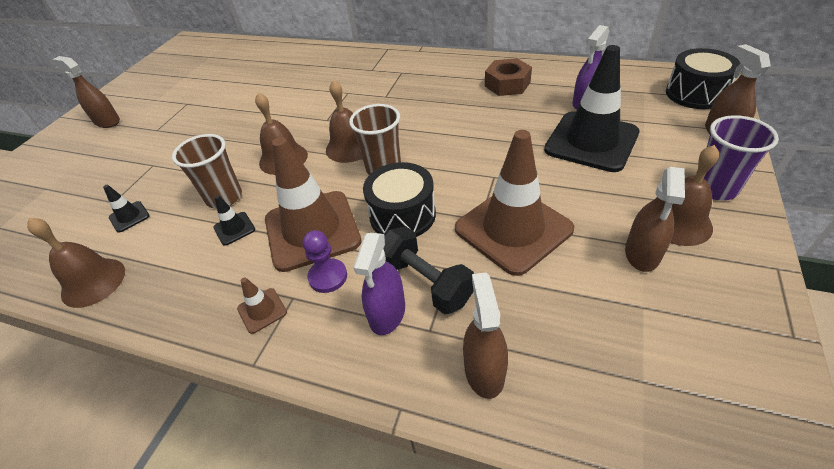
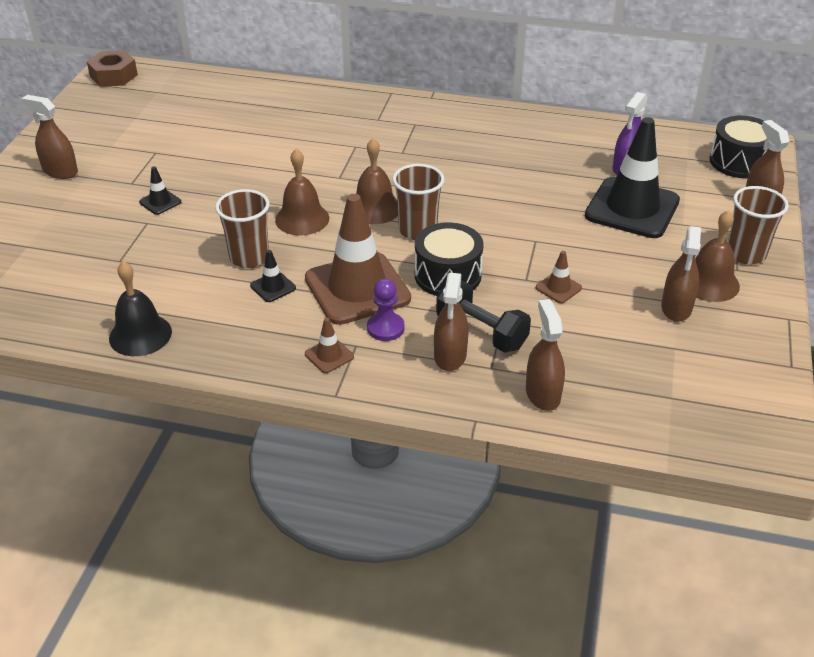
camera: 10 degrees left, 5 degrees down
(93, 282) = (140, 335): brown bell -> black bell
(129, 217) = (147, 275): black traffic cone -> black traffic cone (160, 202)
(387, 313) = (450, 355): purple spray bottle -> brown spray bottle
(507, 84) = (540, 143): brown nut -> brown nut (114, 76)
(513, 229) = (558, 288): brown traffic cone -> brown traffic cone, size x0.41
(714, 188) = (746, 254): purple cup -> brown cup

